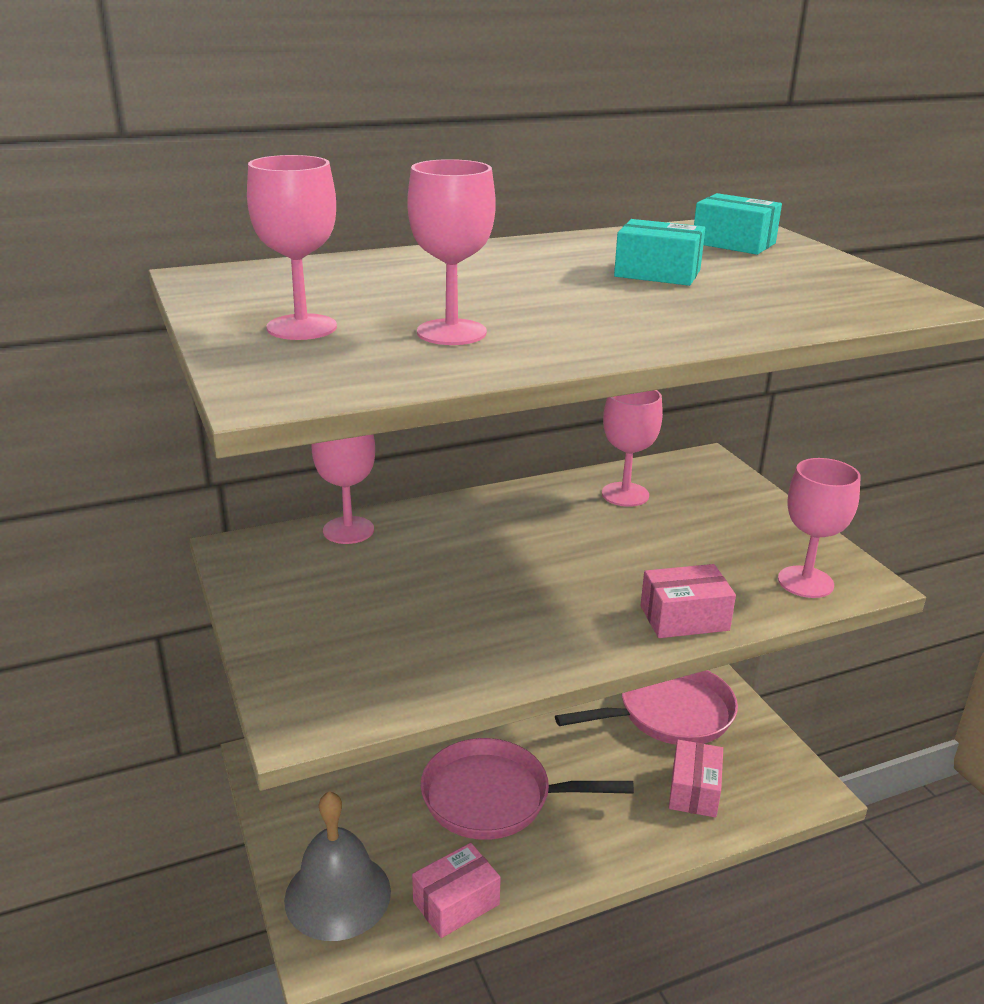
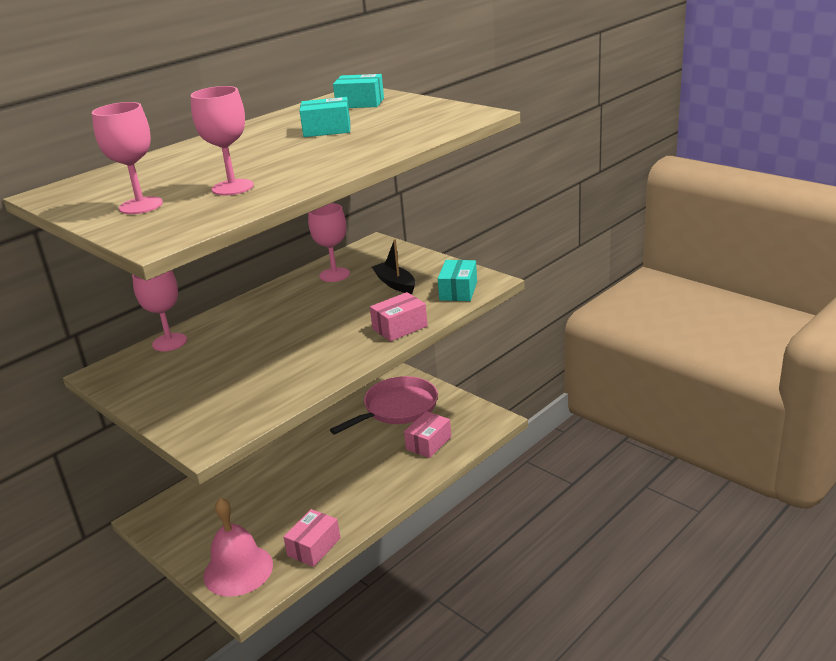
camera: 20 degrees left, 0 degrees up
(337, 895) = (238, 570): grey bell -> pink bell
(494, 797) = (310, 487): pink pan -> none
(694, 790) = (428, 443): pink box -> pink box turned 45 degrees clockwise
(709, 538) = (395, 284): none -> black boat
(805, 582) = (458, 291): pink goblet -> turquoise box

